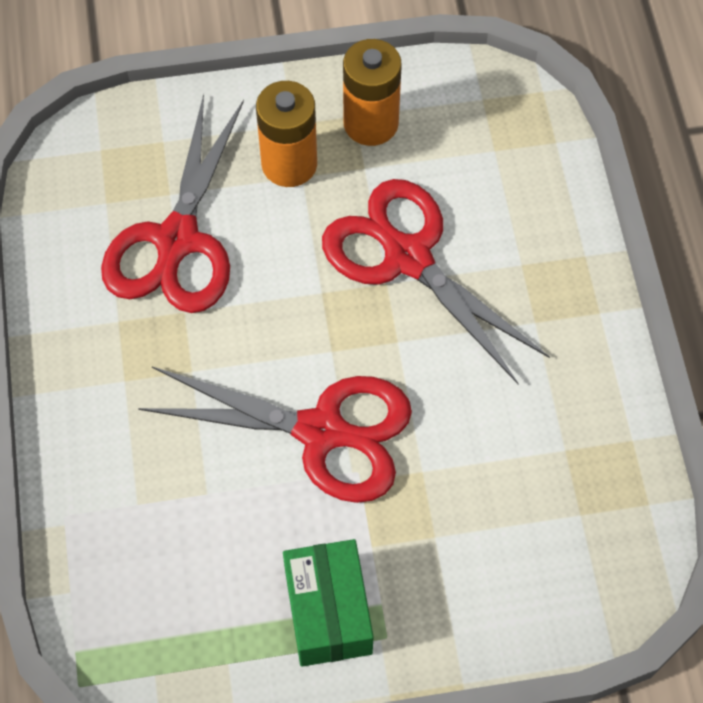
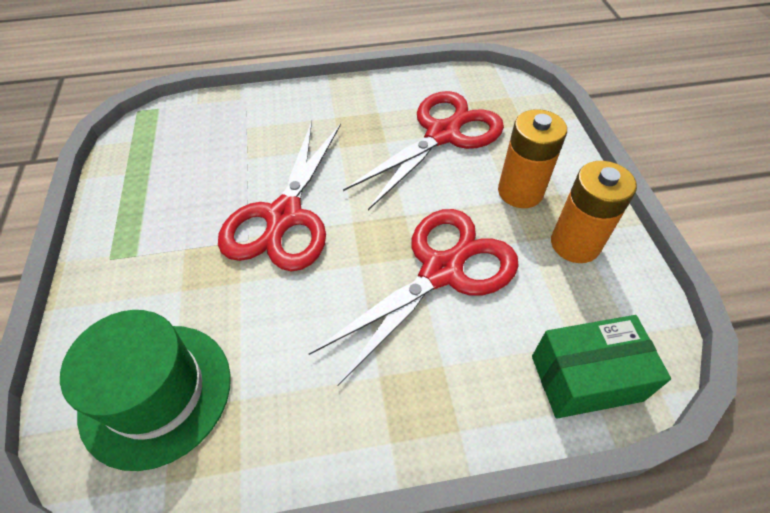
camera: 90 degrees right, 10 degrees down
(177, 240) = (442, 135): red scissors -> red scissors turned 120 degrees clockwise
(328, 612) = (141, 223): green box -> green box (586, 378)
(563, 533) = (156, 393): none -> green hat

